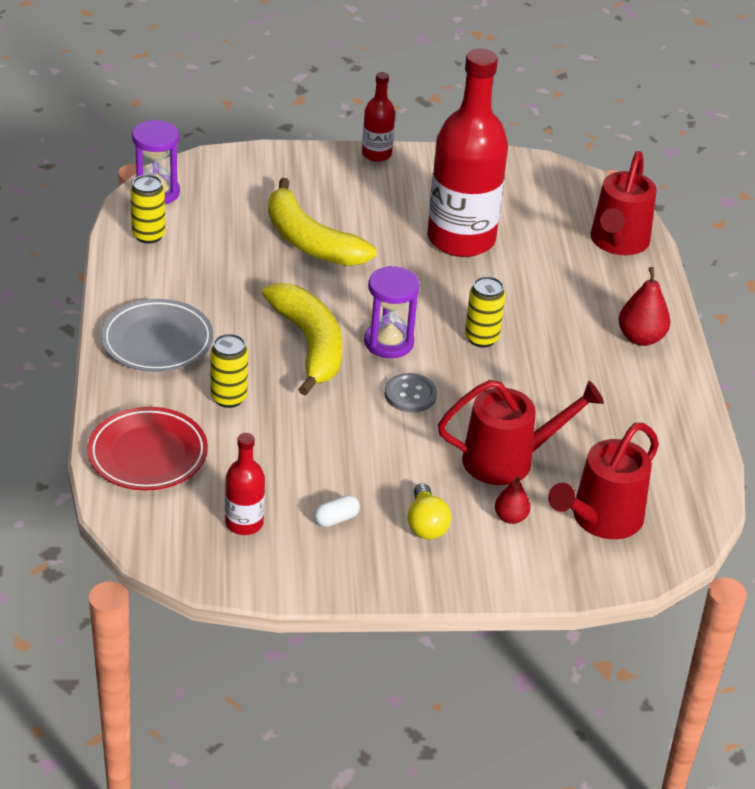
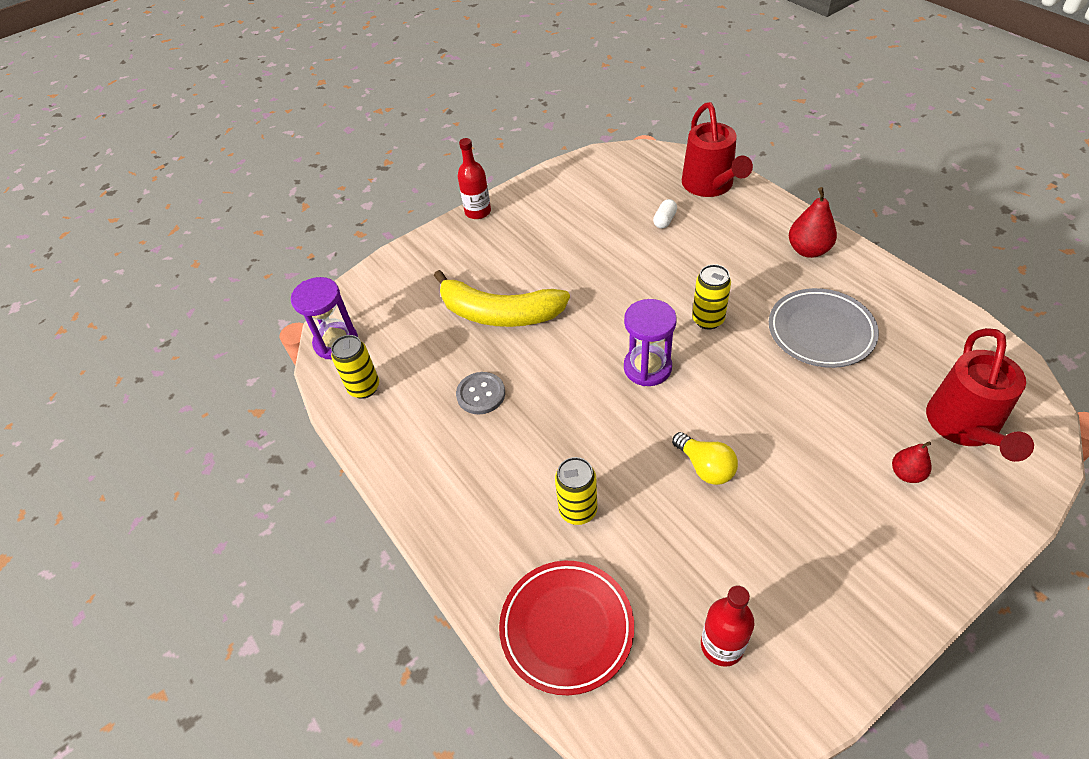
camera: 25 degrees left, 10 degrees up
(157, 341) = (464, 491): grey plate -> grey plate (821, 331)
(309, 344) = (591, 410): yellow banana -> none
(336, 519) = (787, 579): white capsule -> white capsule (664, 220)
(410, 394) = (712, 406): grey button -> grey button (481, 394)
(426, 524) = (858, 529): yellow light bulb -> yellow light bulb (705, 467)
(461, 239) = (606, 245): red bottle -> none
(508, 460) = (844, 418): red watering can -> none

